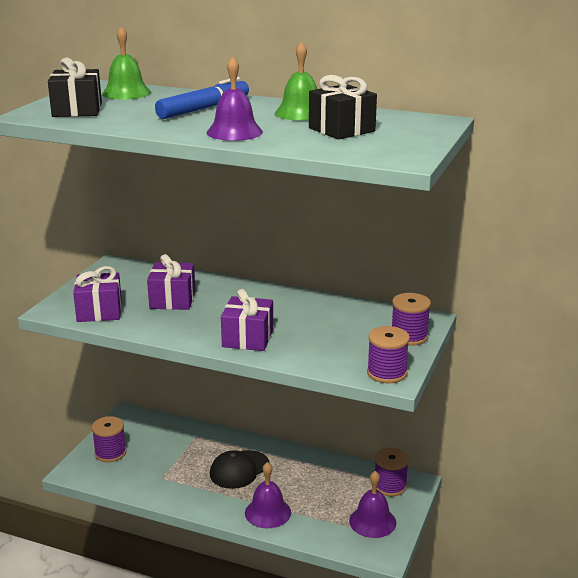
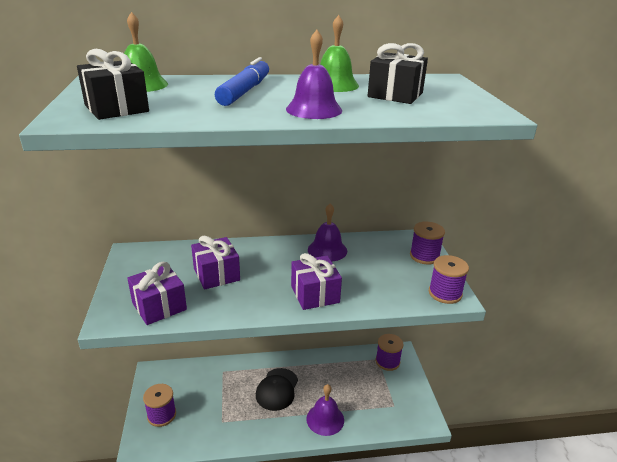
camera: 30 degrees left, 5 degrees up
(372, 521) = (399, 396): purple bell -> purple bell (327, 250)

